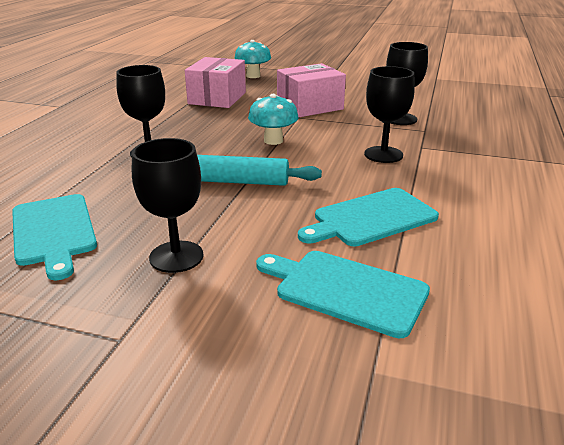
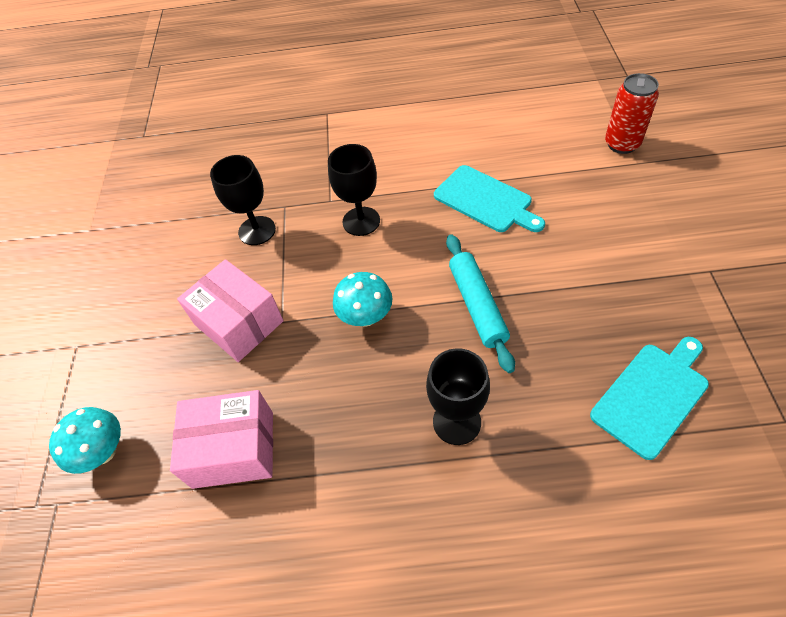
camera: 105 degrees left, 25 degrees up
(176, 257) = (616, 288): black goblet -> none
(346, 290) = (581, 189): turquoise cutting board -> none
(431, 374) = (622, 144): none -> red can

